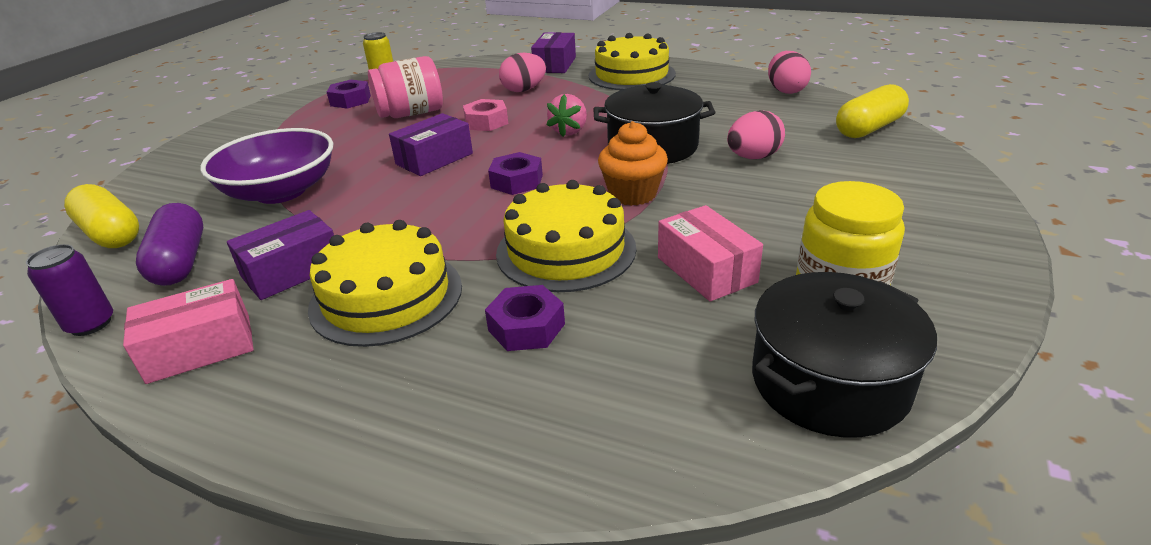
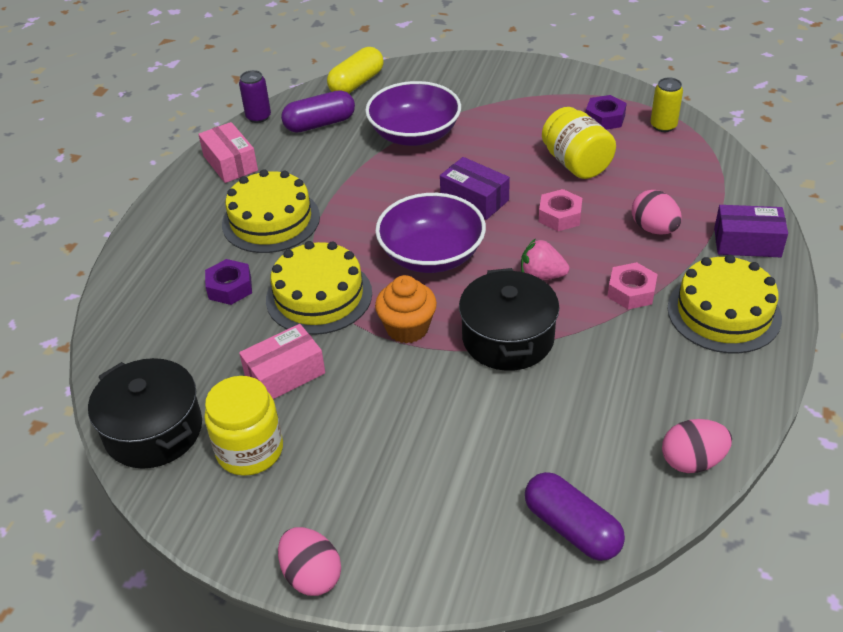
camera: 85 degrees right, 10 degrees up
(292, 271) = (304, 172): purple box -> none
(411, 113) = (576, 163): pink jar -> yellow jar
(517, 181) = (431, 255): purple nut -> purple bowl
(601, 100) = (631, 292): none -> pink nut
(753, 157) = (485, 414): pink egg -> pink egg (311, 575)
(869, 128) = (572, 528): yellow capsule -> purple capsule

